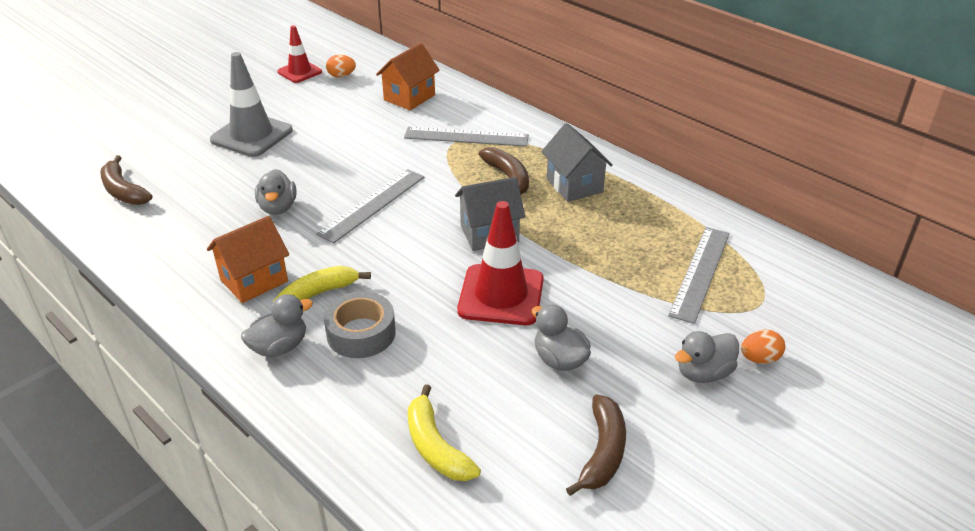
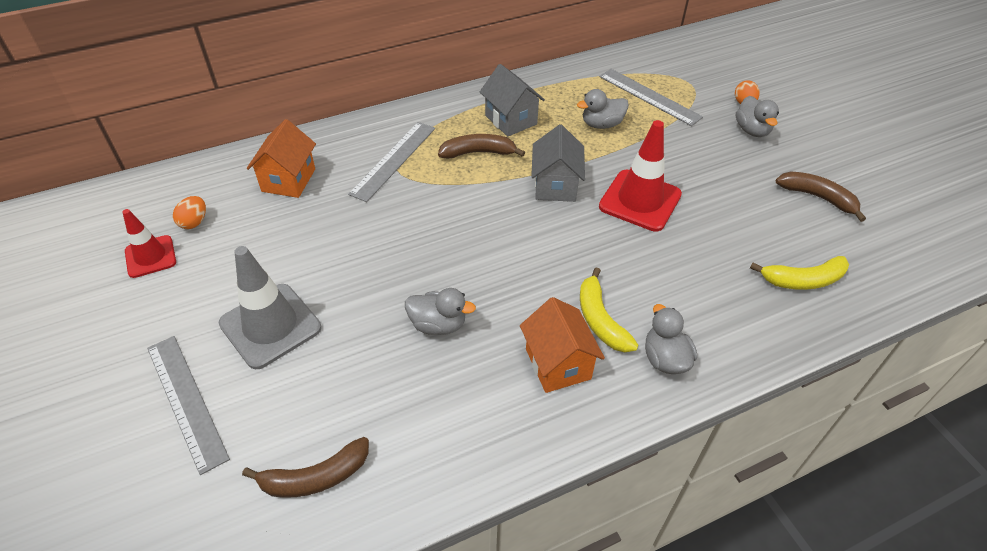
camera: 70 degrees left, 10 degrees up
(361, 333) = (662, 297): grey tape -> none
(372, 205) = (472, 250): grey ruler -> grey ruler (186, 401)
(409, 97) = (288, 180): orange house -> orange house turned 45 degrees clockwise
(559, 360) = (723, 191): grey duck -> grey duck (601, 124)
(574, 185) = (511, 120): grey house -> grey house turned 60 degrees clockwise

